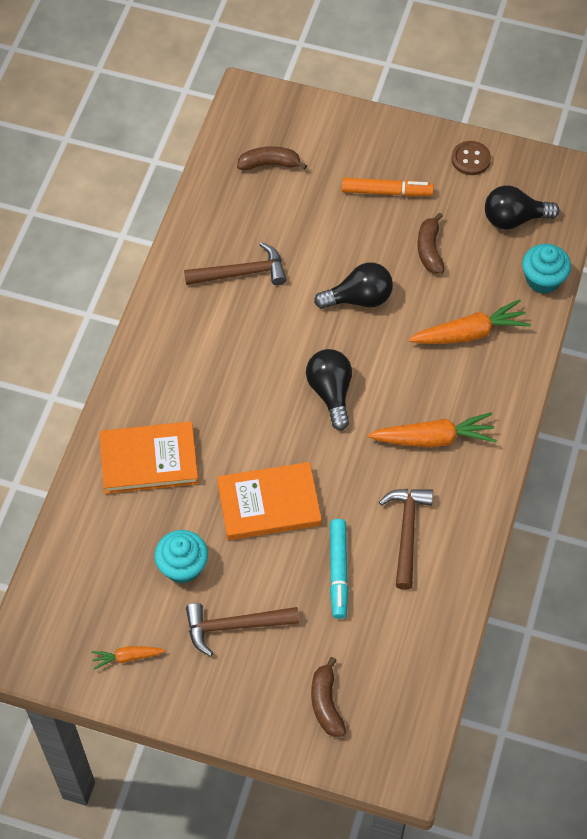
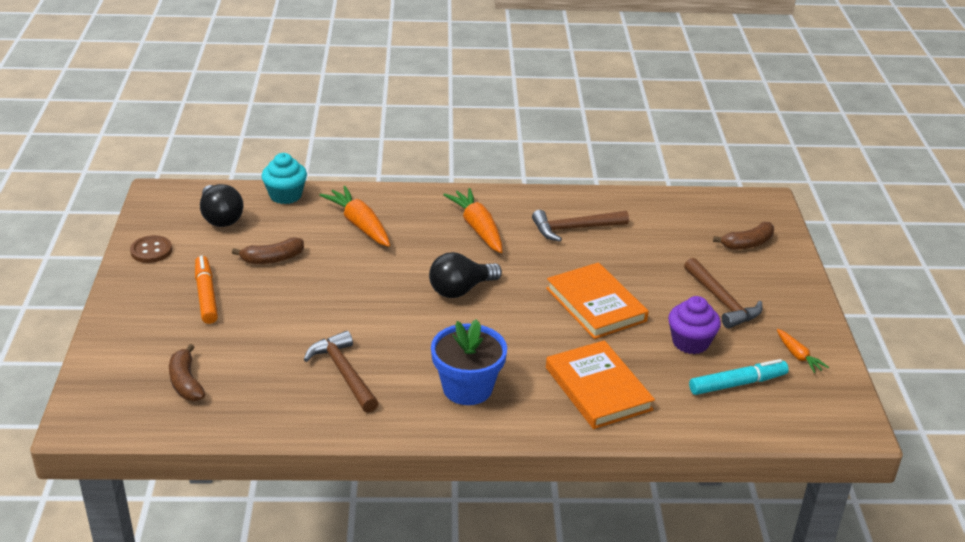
camera: 110 degrees left, 25 degrees down
(183, 566) = (690, 342): turquoise cupcake -> purple cupcake
(188, 358) = (467, 388): none -> blue flower pot
(338, 571) = (633, 256): turquoise marker -> turquoise marker (737, 384)
(359, 298) = (346, 291): black light bulb -> none

